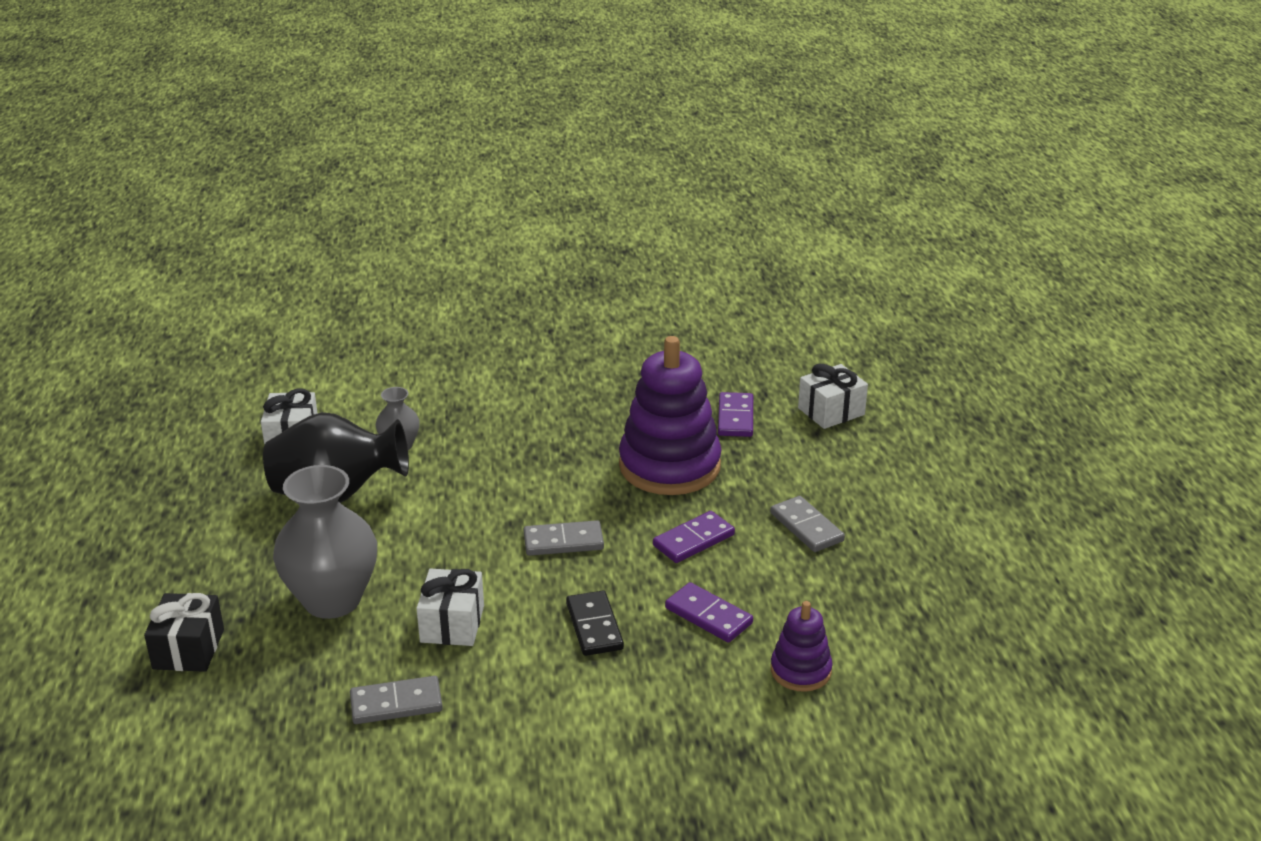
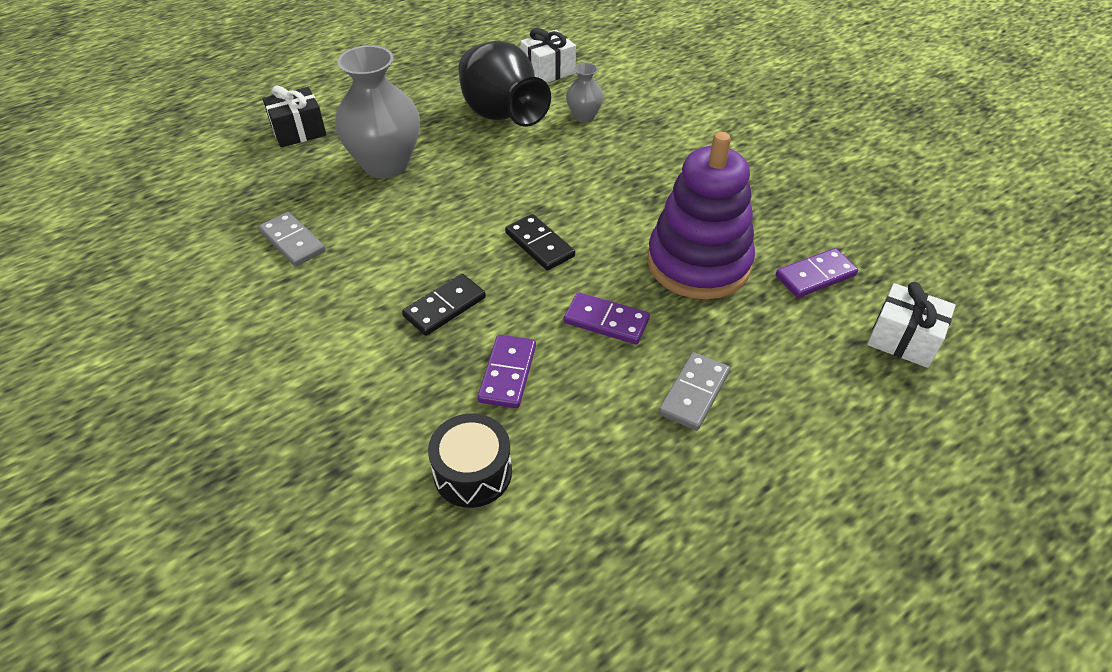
camera: 60 degrees right, 15 degrees up
(452, 624) = (397, 230): white gift -> none
(563, 541) = (539, 245): grey domino -> black domino
(800, 671) = (472, 472): purple stacking toy -> black drum

